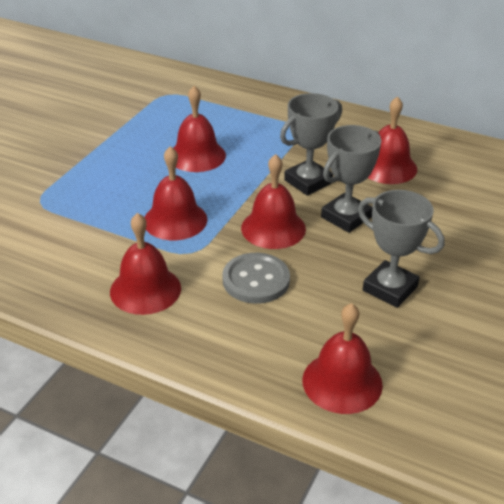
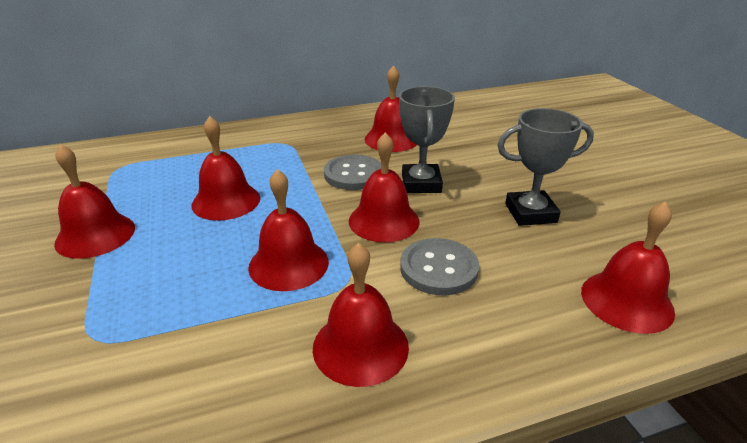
camera: 45 degrees left, 5 degrees down
(102, 139) = (95, 235): none -> red bell
(308, 182) = (353, 174): grey trophy -> grey button

